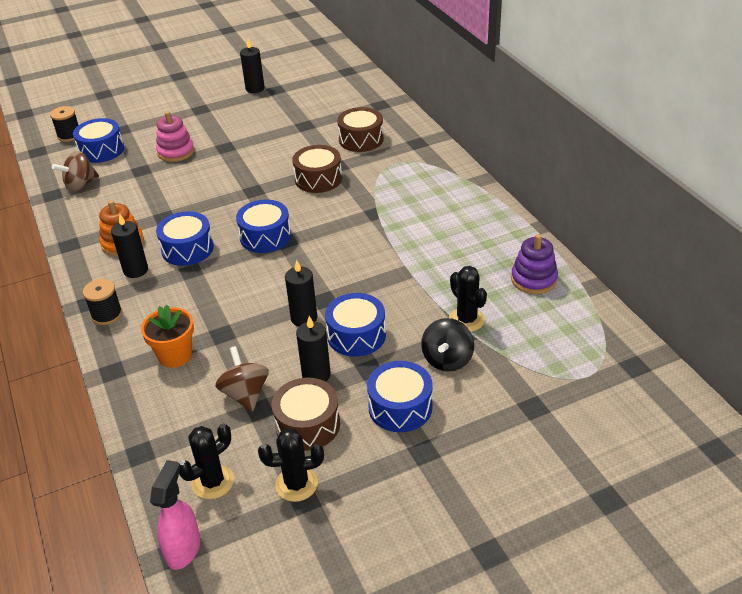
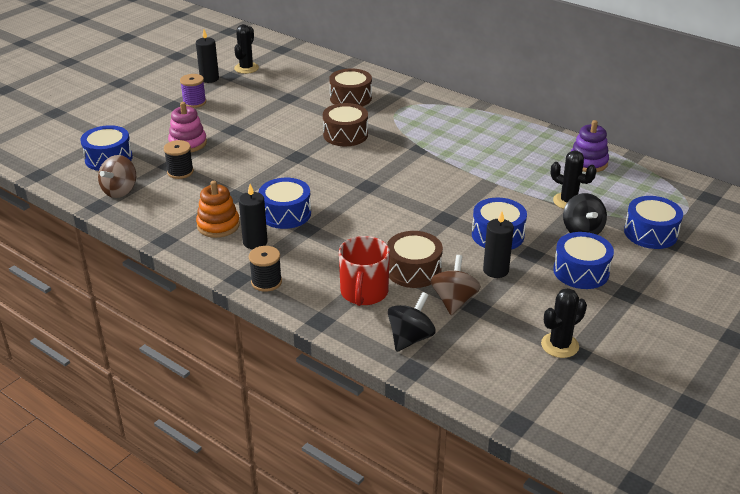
camera: 30 degrees left, 5 degrees down
(69, 135) = (58, 154): black spool -> black spool (180, 172)
(168, 419) = (410, 338): none -> black spinning top
(175, 355) = (364, 292): orange flower pot -> red mug
(183, 549) = (521, 417): pink spray bottle -> none
(213, 482) = (494, 366): black cactus -> black cactus (246, 68)
(220, 110) = (194, 102): none -> purple spool
(245, 394) = (454, 300): brown spinning top -> brown spinning top turned 60 degrees clockwise
(265, 236) = (346, 187): blue drum -> blue drum (650, 233)
(304, 318) = (443, 235): black candle -> none
(307, 424) = (525, 305): brown drum -> brown drum (413, 270)

